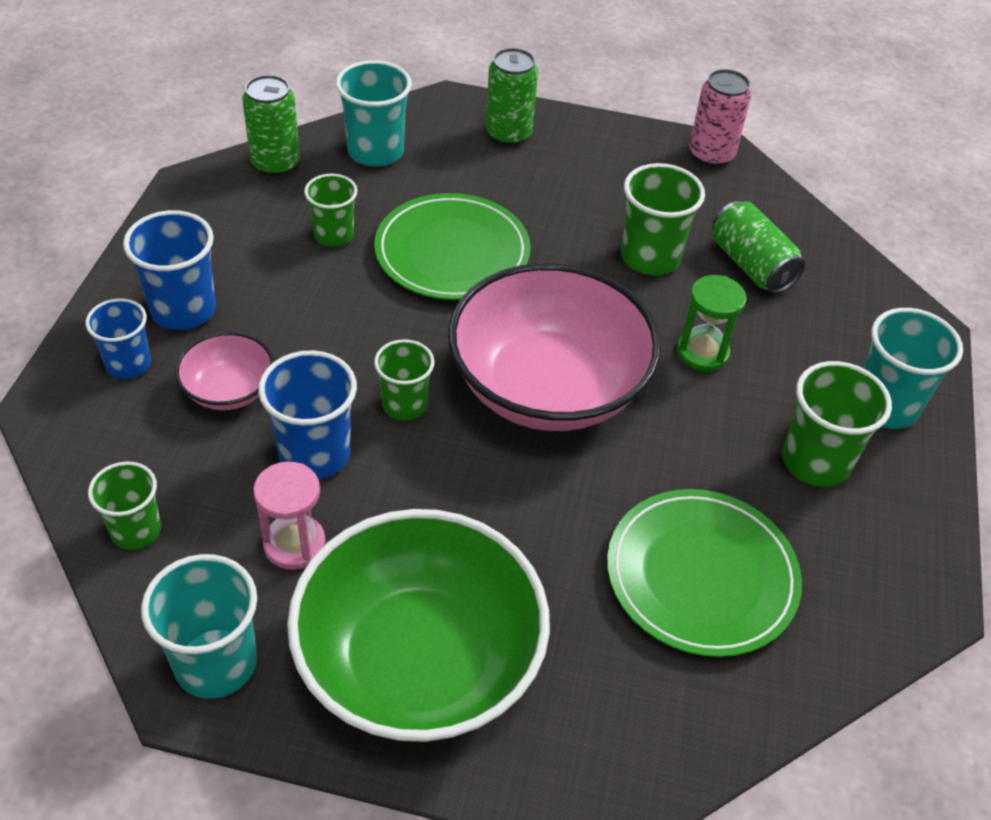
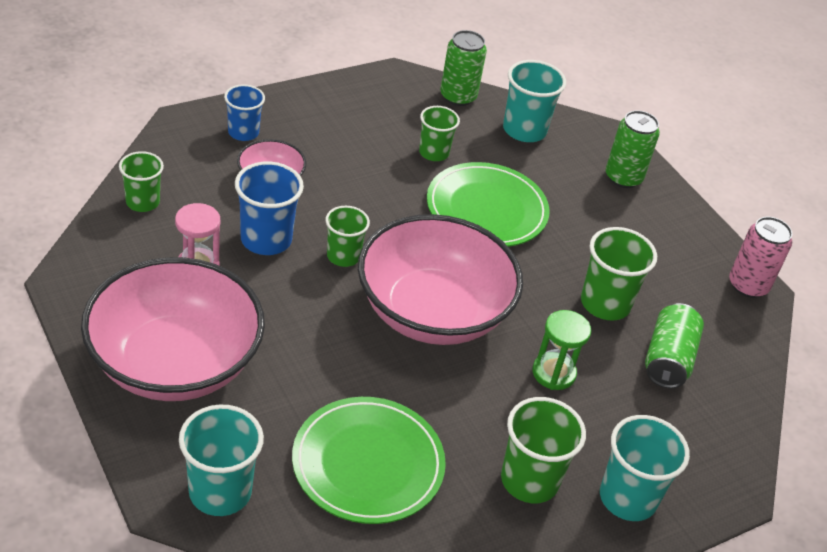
camera: 45 degrees right, 5 degrees down
(183, 310) = (304, 129): blue cup -> none
(216, 663) = (94, 281): turquoise cup -> turquoise cup (220, 492)
(419, 661) = (175, 363): green bowl -> pink bowl

